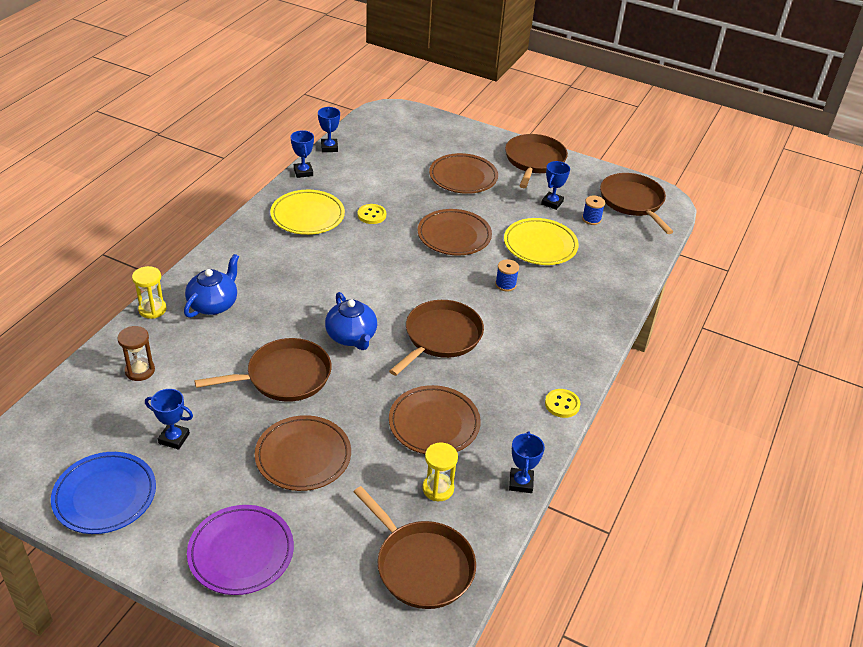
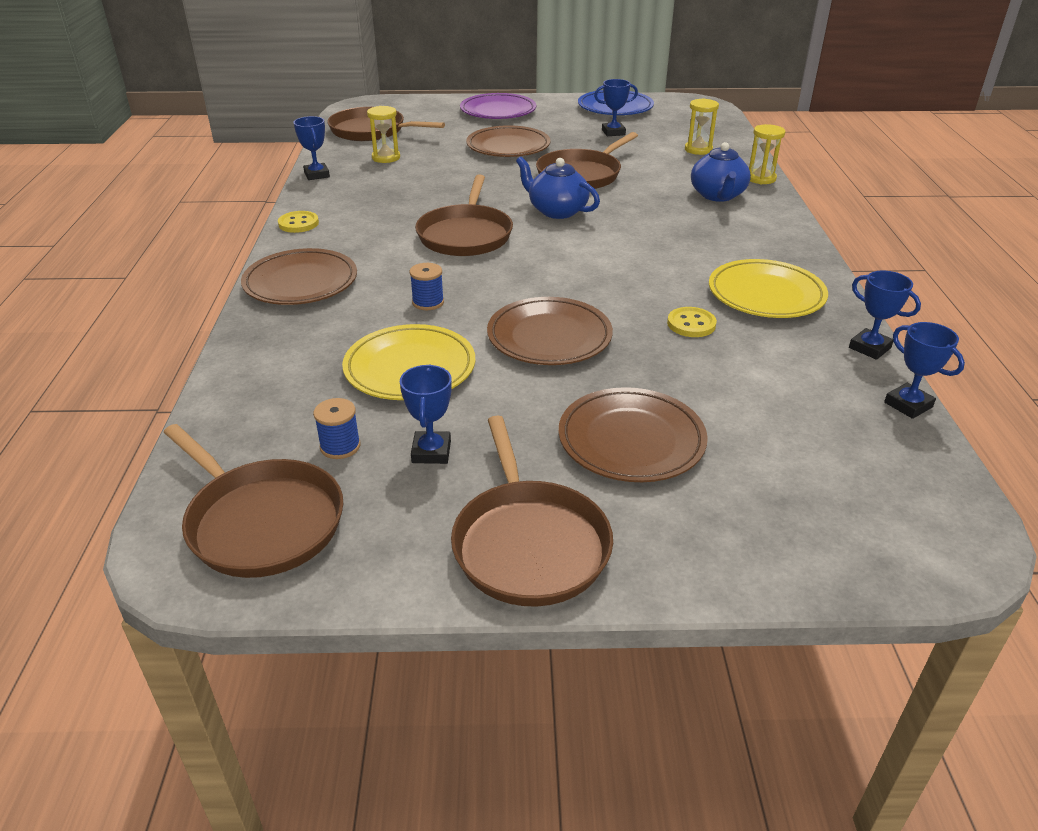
camera: 155 degrees right, 5 degrees down
(140, 371) = (698, 150): brown hourglass -> yellow hourglass
(434, 424) = (418, 184): brown plate -> brown plate (301, 283)

